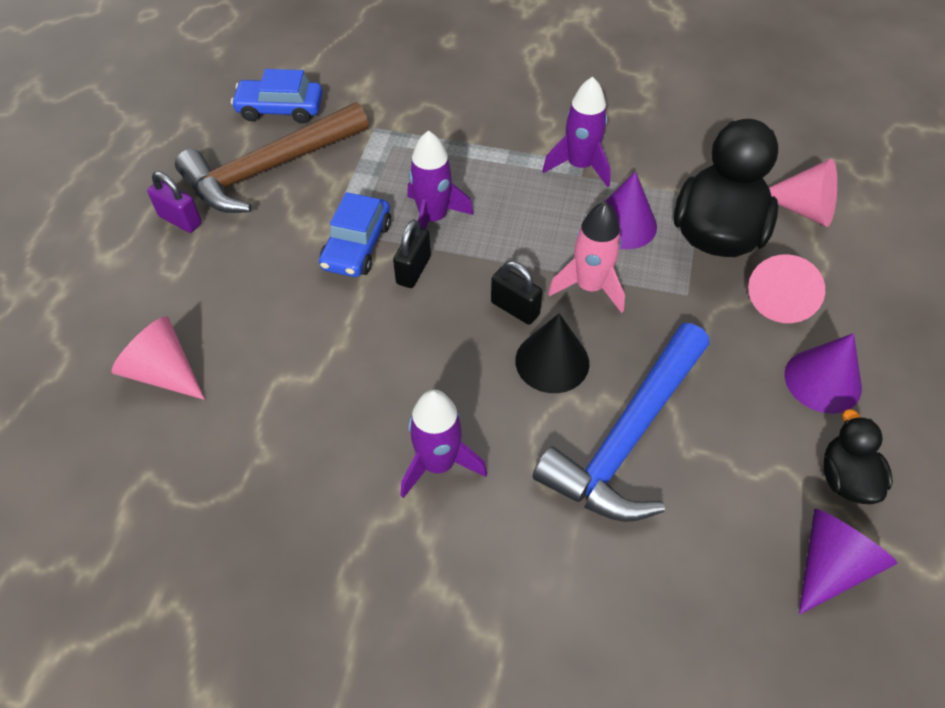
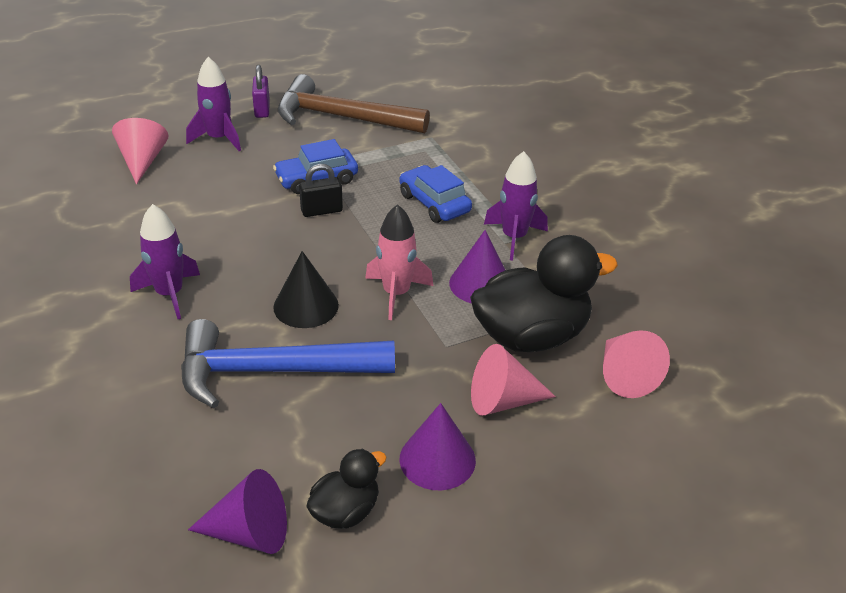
camera: 50 degrees right, 15 degrees down
(280, 109) = (399, 96): blue car -> blue car (434, 203)
(433, 218) = (378, 197): purple rocket -> purple rocket (218, 139)
(515, 308) = (336, 268): black padlock -> none

